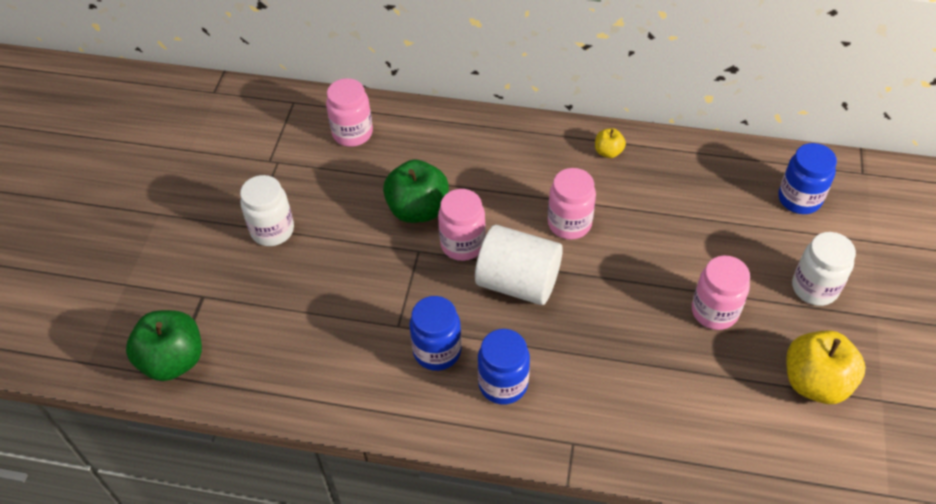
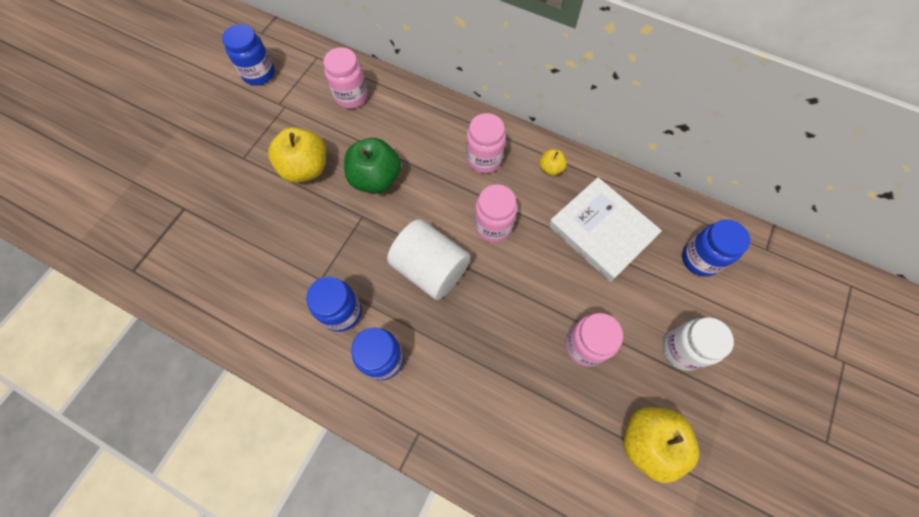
camera: 15 degrees right, 15 degrees up
(173, 360) = (140, 258): green apple -> none
(231, 135) = (259, 74): none -> blue jar
(272, 230) = (257, 165): white jar -> none
(331, 219) = (305, 168): none -> yellow apple
(462, 244) = (399, 220): pink jar -> pink jar (484, 159)
(687, 199) = (601, 231): none -> white book

